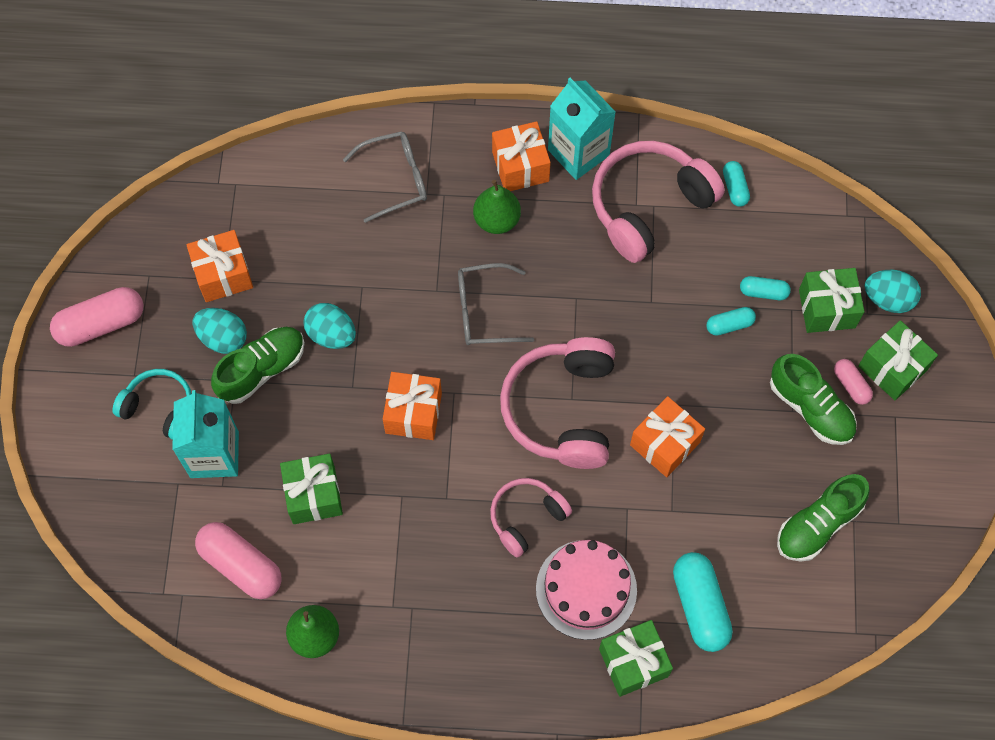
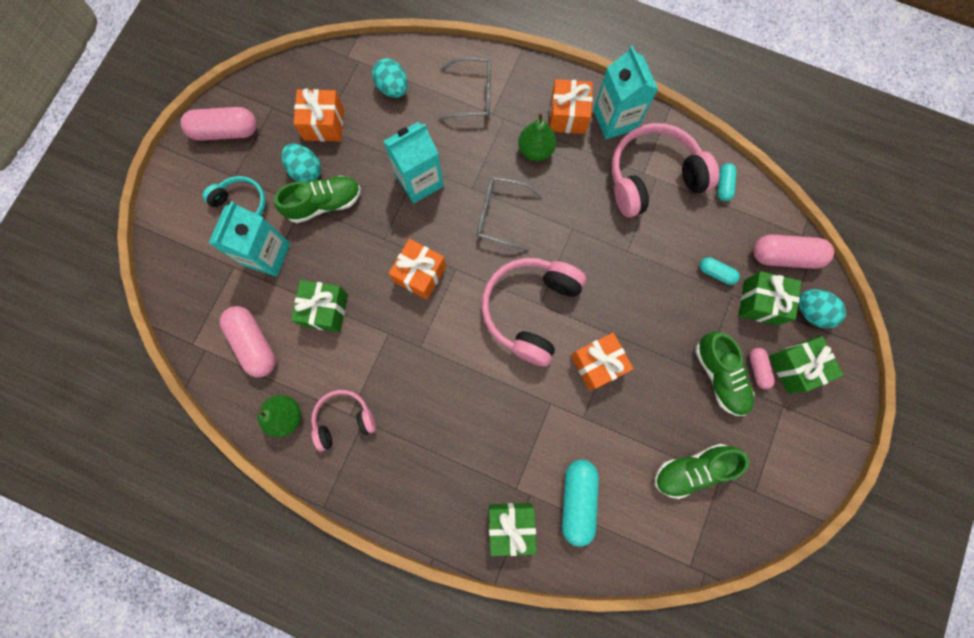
camera: 20 degrees right, 10 degrees up
(331, 334) = (383, 195): turquoise egg -> turquoise egg (393, 88)
(369, 303) = (419, 181): none -> turquoise carton
(526, 517) = (473, 383): pink headphones -> pink headphones (344, 419)
(586, 589) = (496, 455): pink cake -> none
(729, 325) = (680, 289): turquoise capsule -> none
(835, 246) = (785, 256): none -> pink capsule

